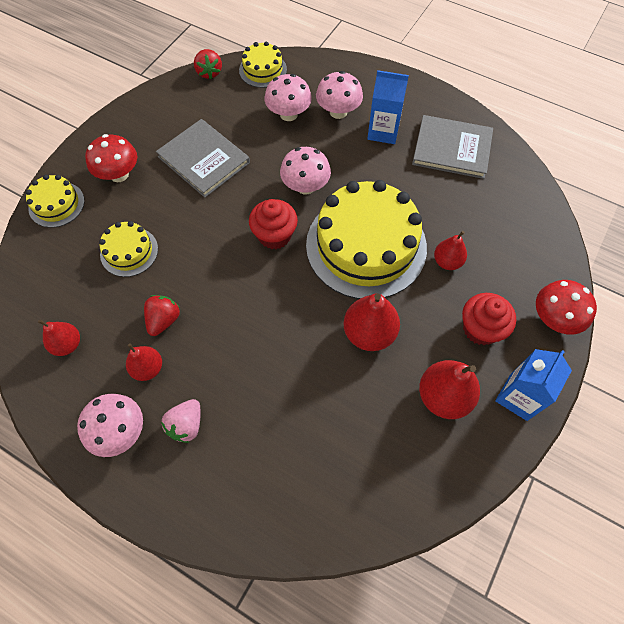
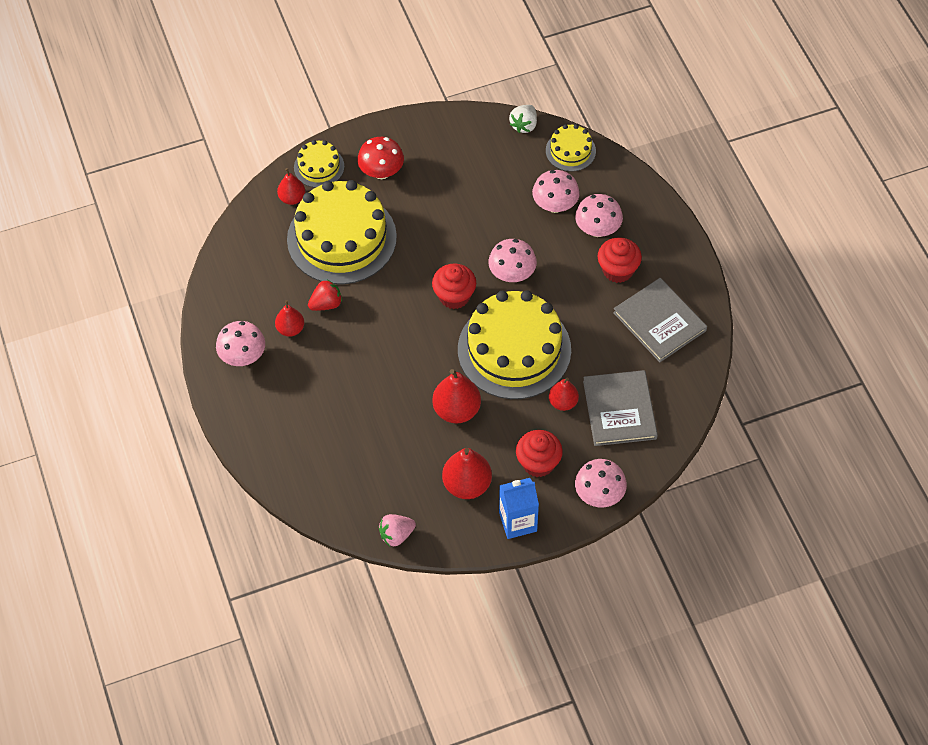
camera: 40 degrees right, 5 degrees down
(67, 344) = (252, 277): red pear -> red pear (292, 198)
(129, 251) = (341, 238): yellow cake -> yellow cake, size x2.11
(186, 425) = (286, 382): pink strawberry -> pink strawberry (396, 535)
(203, 160) = (454, 201): grey book -> grey book (619, 410)
(209, 72) = (524, 125): red strawberry -> white strawberry
(383, 131) = (618, 270): blue carton -> red cupcake
(554, 319) = (599, 494): red mushroom -> pink mushroom

